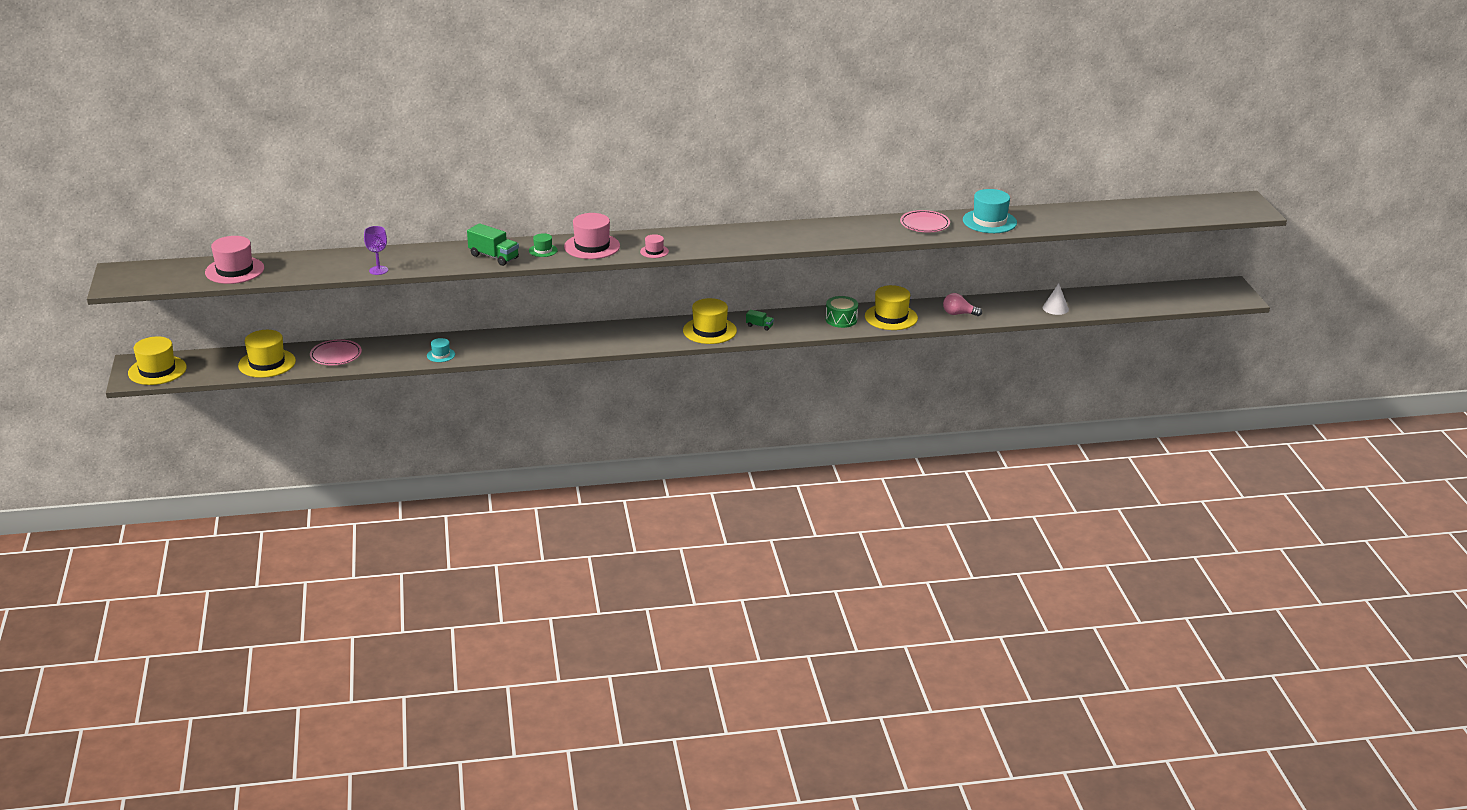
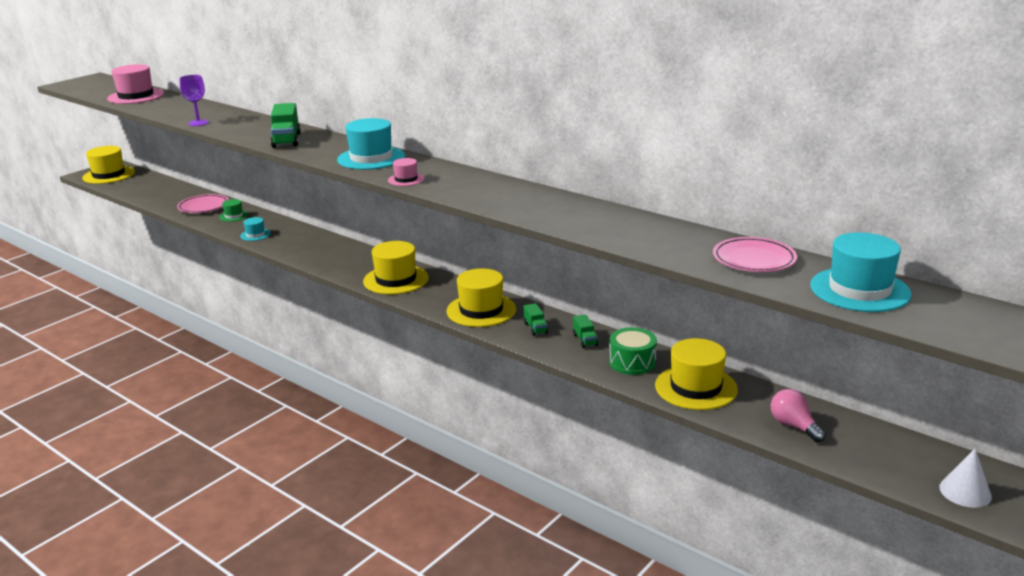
camera: 50 degrees right, 5 degrees down
(267, 363) = (161, 195): yellow hat -> yellow hat (396, 280)
(543, 250) = (330, 148): green hat -> green hat (233, 216)
(592, 246) = (371, 158): pink hat -> turquoise hat
(797, 320) = (585, 340): none -> green truck

